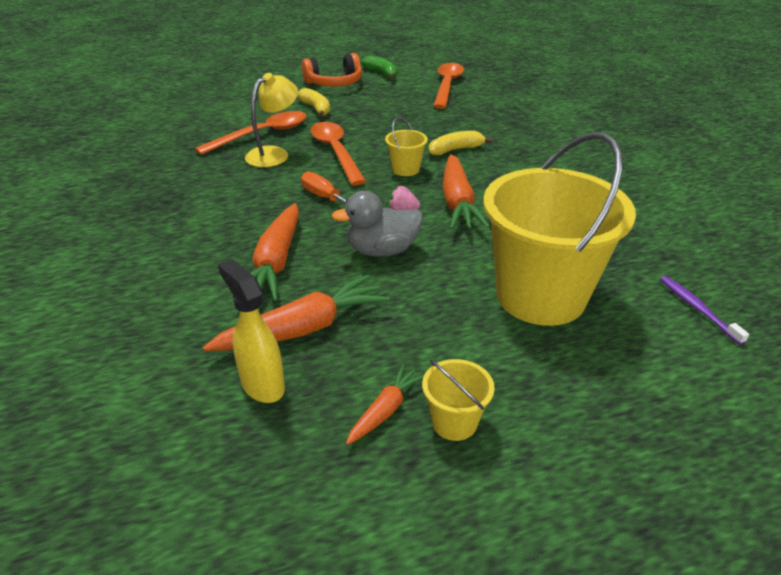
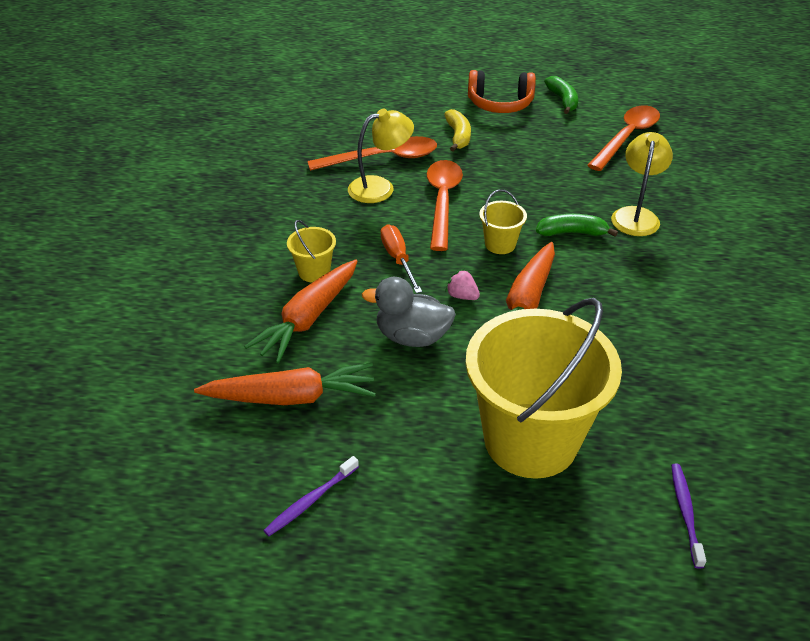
camera: 25 degrees right, 5 degrees up
(262, 385) = (228, 439): yellow spray bottle -> none
(385, 410) = (310, 501): orange carrot -> purple toothbrush
(454, 422) = (359, 535): yellow bucket -> yellow bucket (314, 272)
(455, 150) = (572, 233): yellow banana -> green banana
(493, 129) = (636, 215): none -> yellow lamp

